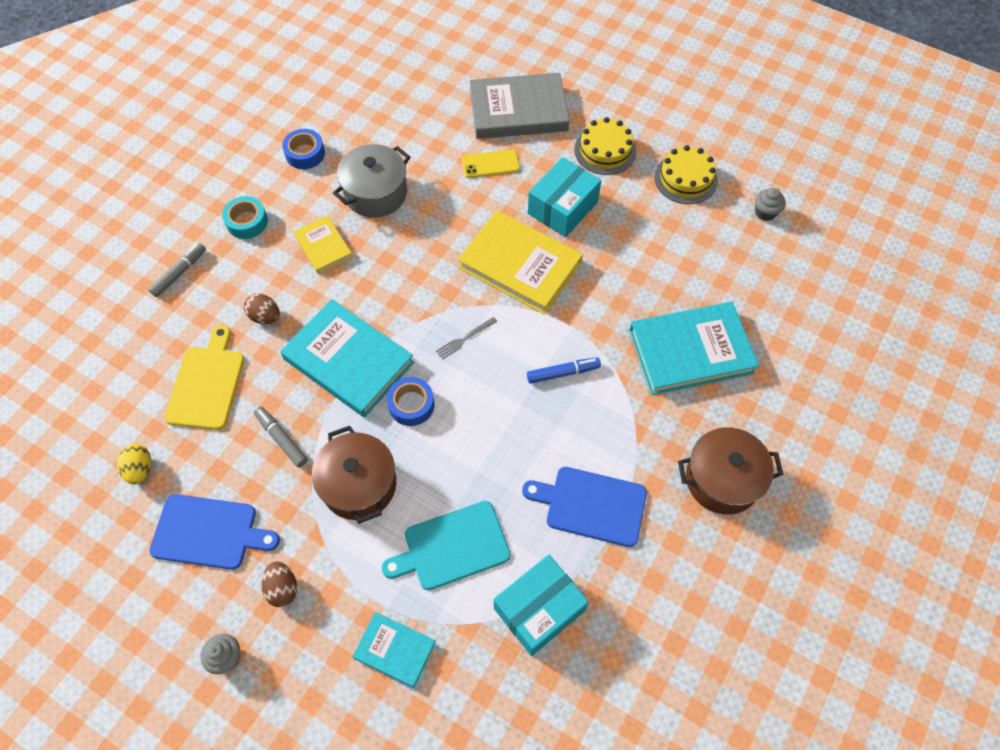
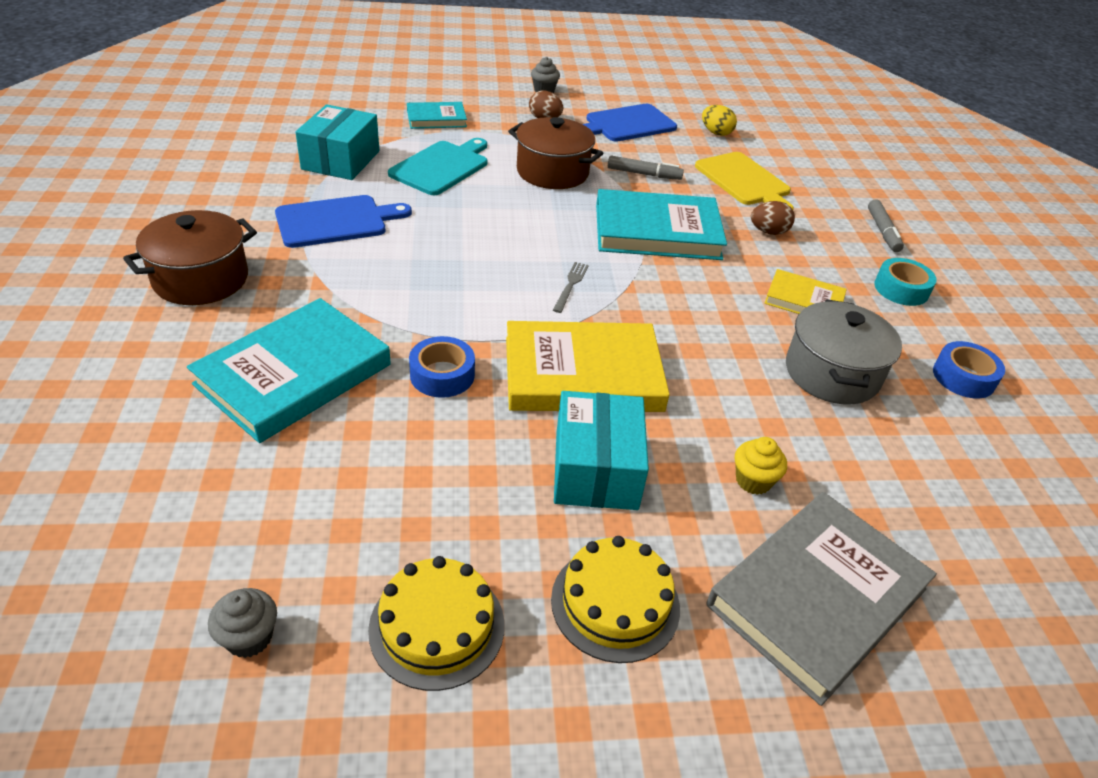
camera: 140 degrees right, 20 degrees down
(411, 405) = (566, 225): blue tape -> blue tape (442, 375)
(490, 164) = (753, 481): yellow phone -> yellow cupcake
(563, 373) = (440, 297): blue marker -> none

